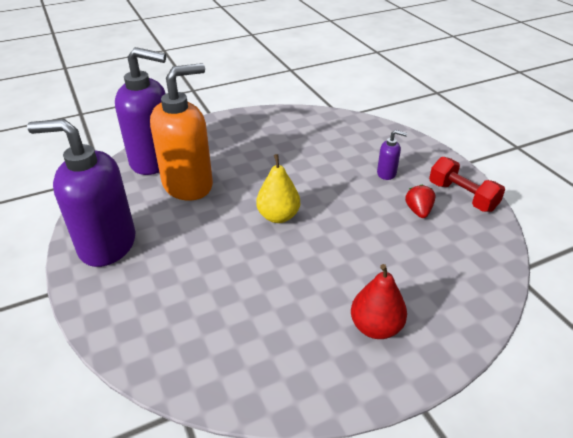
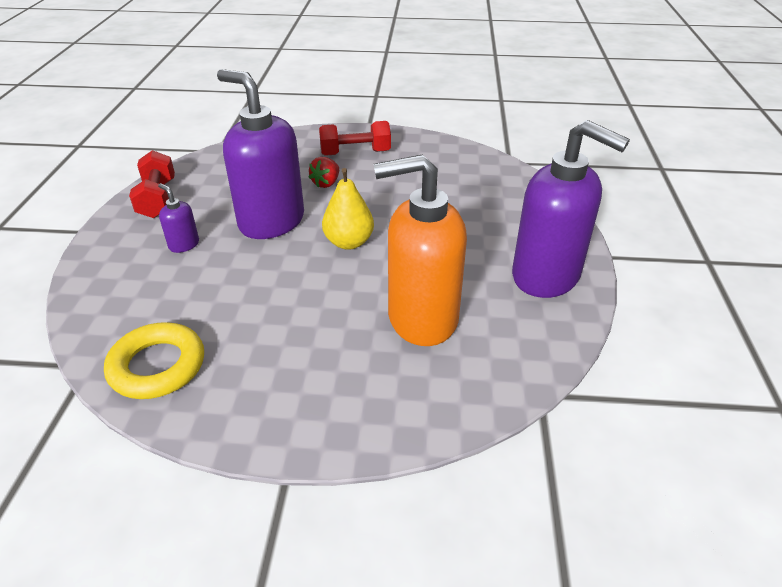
camera: 150 degrees left, 0 degrees up
(154, 160) = (451, 383): purple soap dispenser -> purple soap dispenser (271, 222)
(308, 122) = (157, 366): none -> yellow ring
(375, 327) = (355, 153): red pear -> red dumbbell
(418, 211) = (216, 201): red strawberry -> red strawberry (326, 183)

